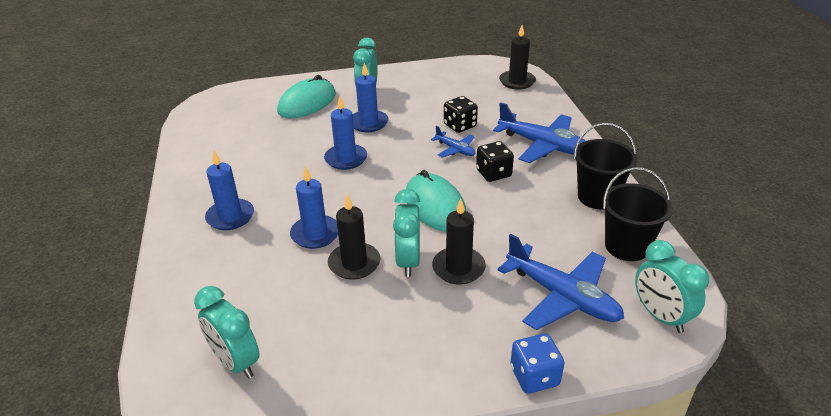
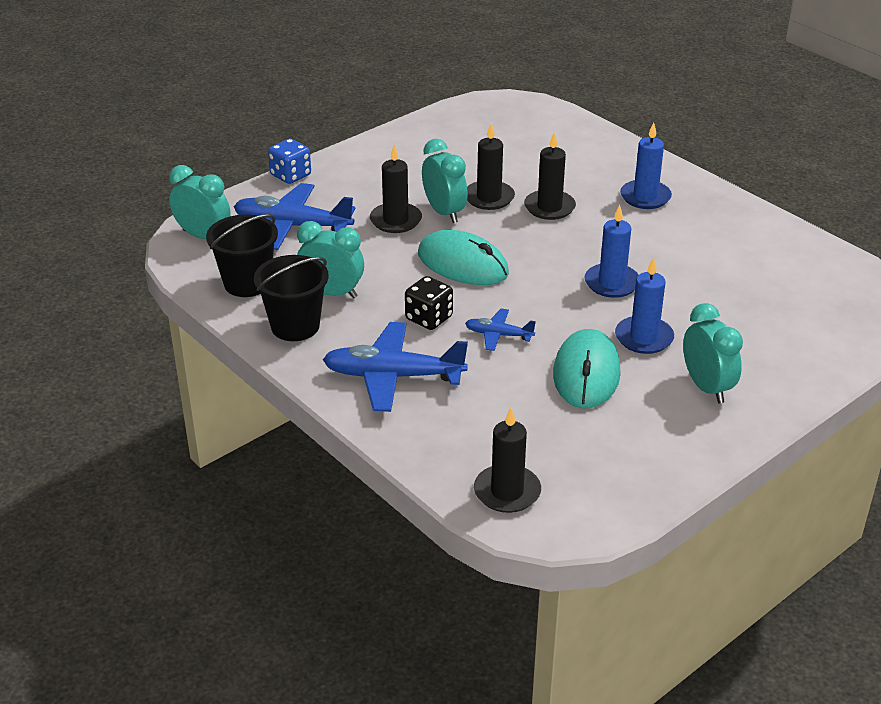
camera: 150 degrees right, 0 degrees up
(236, 362) = (505, 126): turquoise clock -> turquoise clock (332, 293)
(307, 103) = (762, 342): turquoise mouse -> turquoise mouse (586, 373)
(315, 234) = (549, 207): blue candle -> black candle
(460, 126) = (523, 372): black dice -> none

